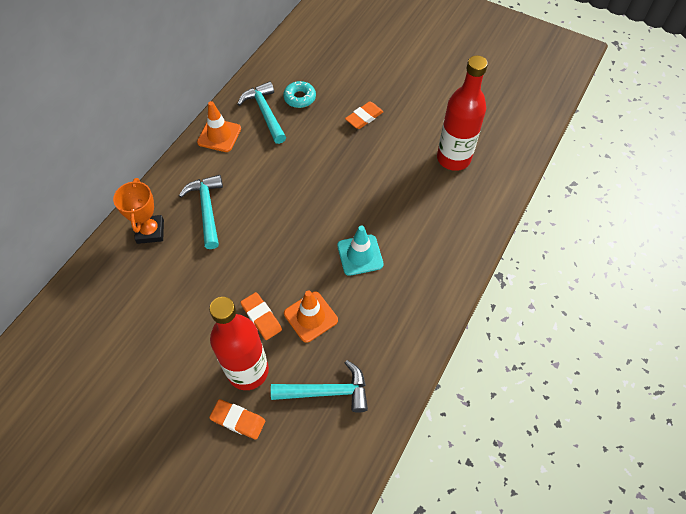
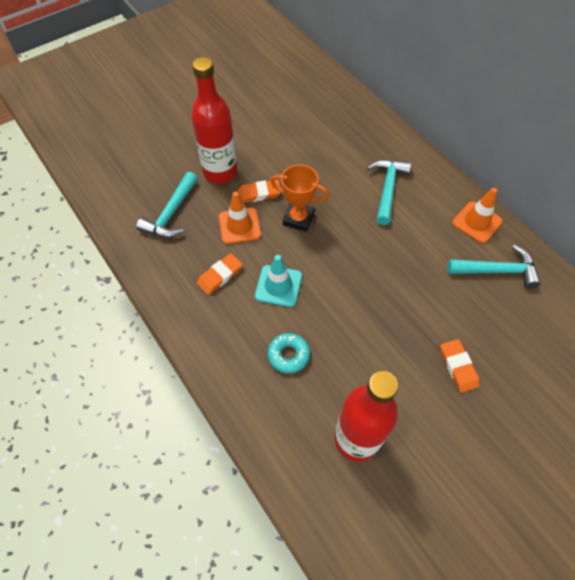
camera: 115 degrees right, 0 degrees up
(150, 231) = (381, 147): orange trophy -> orange trophy (298, 219)
(207, 209) = (387, 188): turquoise hammer -> turquoise hammer turned 90 degrees counterclockwise
(238, 420) = (187, 156): orange eraser -> orange eraser (220, 276)
(300, 98) = (511, 311): turquoise donut -> turquoise donut (288, 355)

